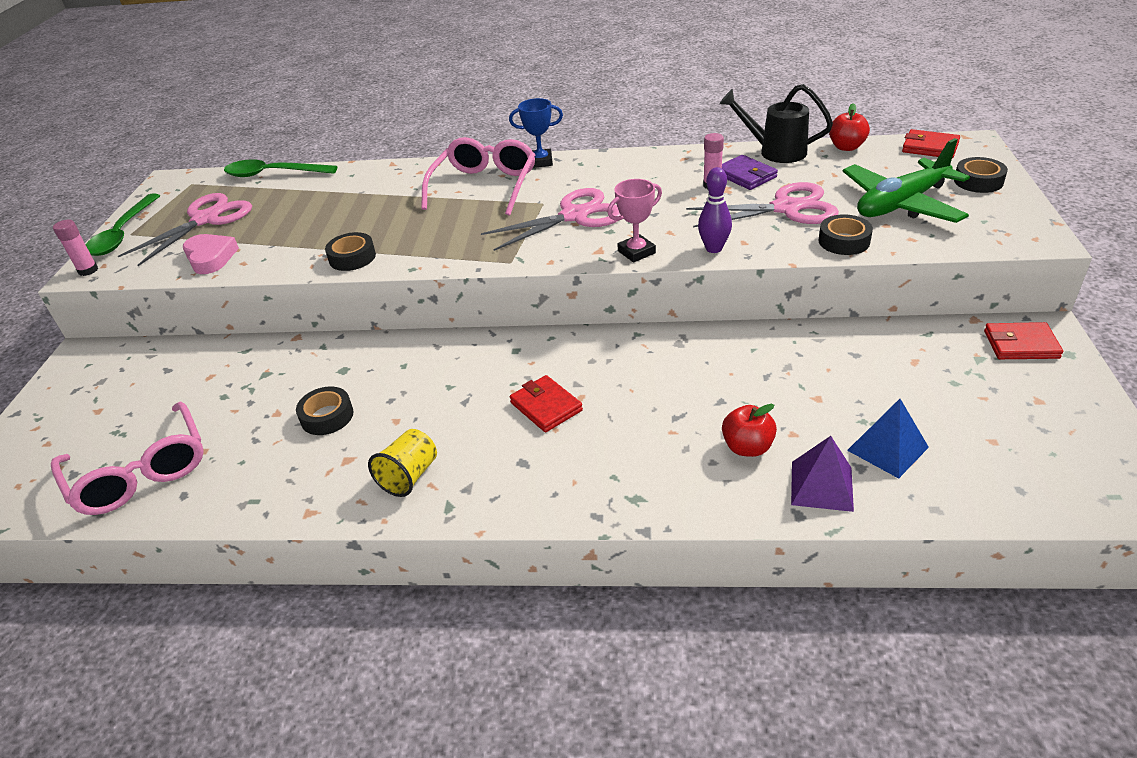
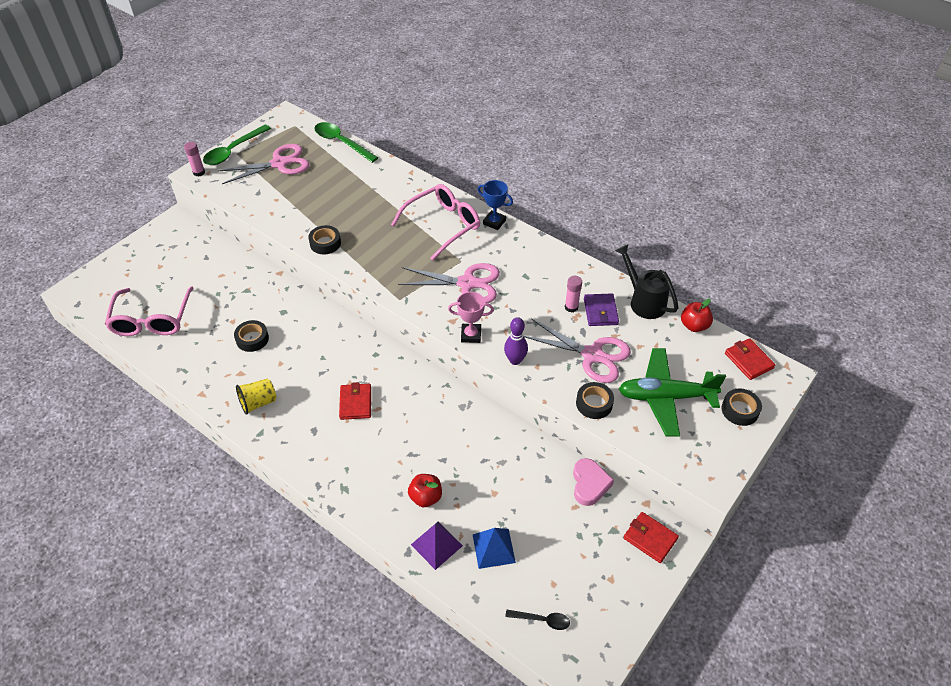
camera: 30 degrees right, 10 degrees up
(210, 257) = (259, 198): pink heart -> pink heart (589, 484)
(1032, 482) = (542, 620): none -> black spoon

